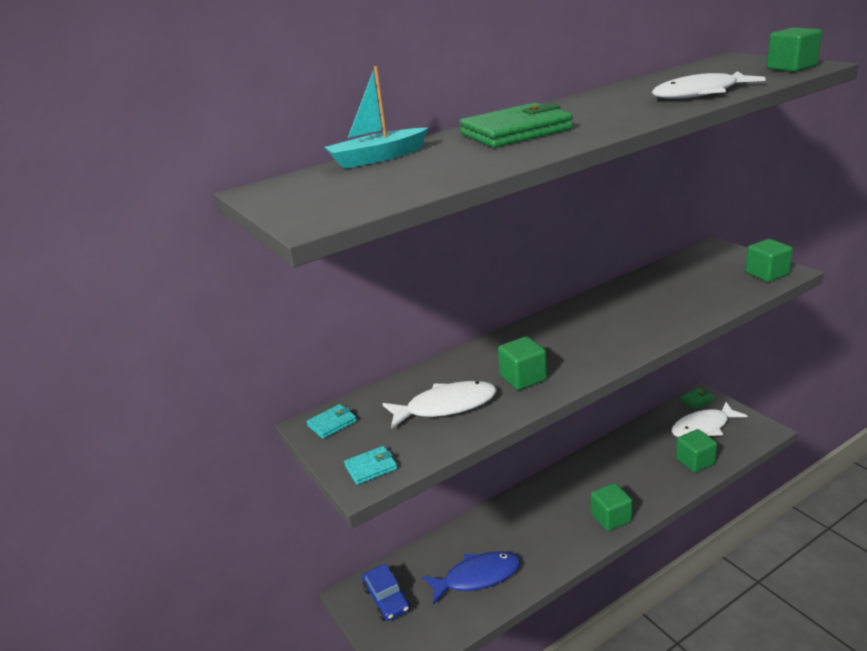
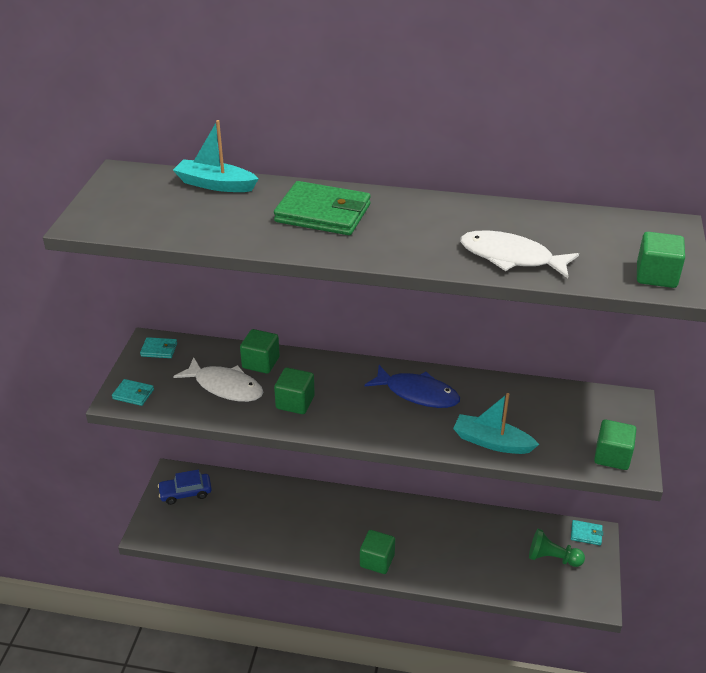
camera: 40 degrees right, 10 degrees up
(387, 599) = (185, 493): blue car -> blue car turned 60 degrees clockwise
(477, 577) = (246, 524): blue fish -> blue fish (417, 393)
(694, 310) = (492, 442): none -> turquoise boat
(695, 461) = (499, 576): green cube -> green cube (261, 362)
(696, 400) = (586, 534): green wallet -> turquoise wallet
(703, 427) = (552, 558): white fish -> green pawn

